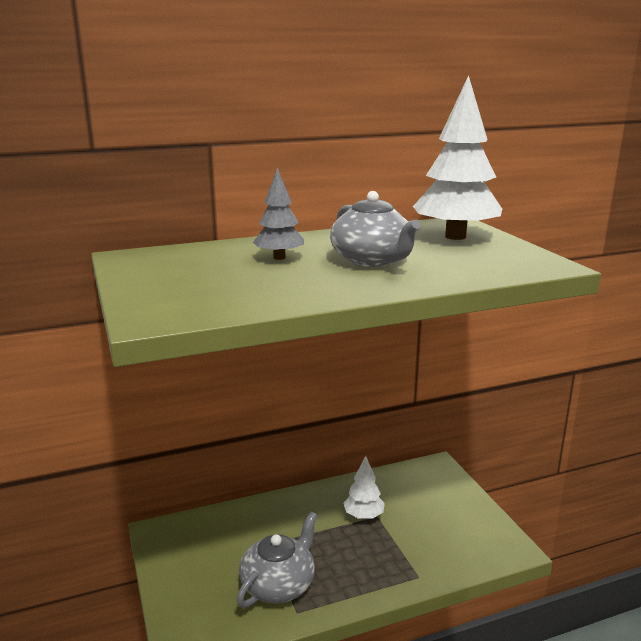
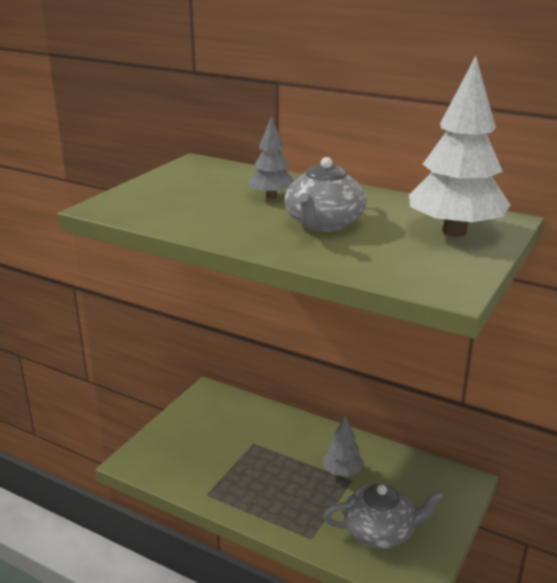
camera: 50 degrees right, 5 degrees up
(279, 584) = (222, 471): grey teapot -> grey teapot (380, 531)
(363, 516) = (342, 472): white tree -> grey tree

